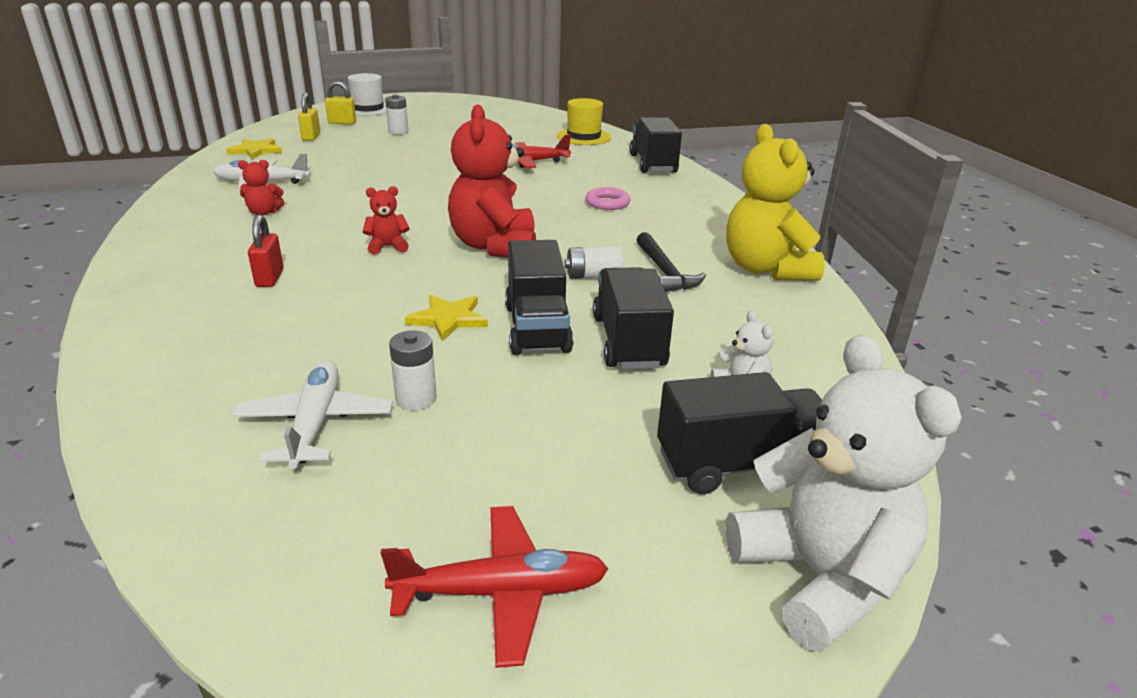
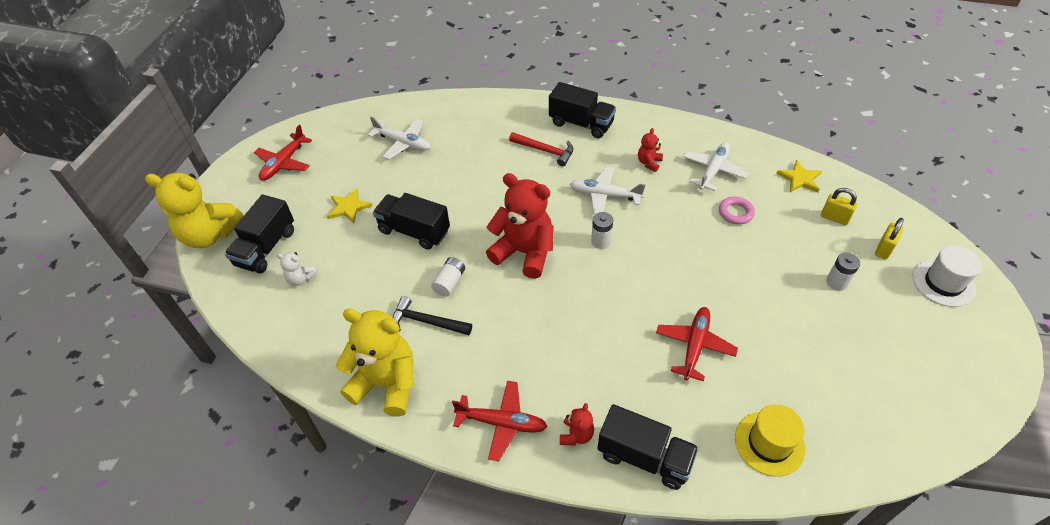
camera: 125 degrees right, 20 degrees up
(269, 278) = (545, 151): red padlock -> red hammer
(348, 224) = (605, 195): none -> white plane
(387, 247) = (557, 204): red teddy bear -> red teddy bear (576, 435)
(416, 398) = (394, 172): white battery -> white battery (601, 241)
(448, 319) = (450, 202): yellow star -> yellow star (348, 207)
(607, 203) = (561, 355): pink ring -> pink ring (735, 213)
(628, 342) = (372, 260): black truck -> black truck (581, 124)
(710, 210) = (501, 423): none -> red plane
(819, 577) = (210, 235): white teddy bear -> yellow teddy bear

